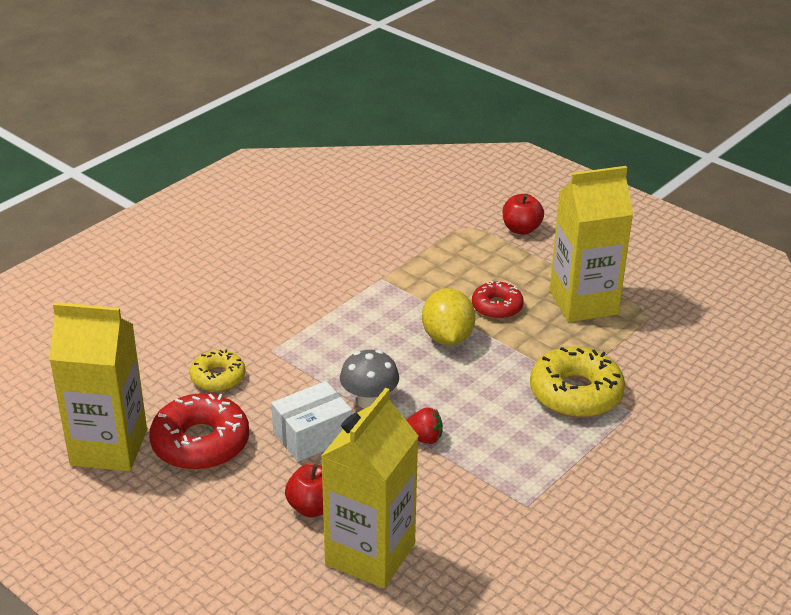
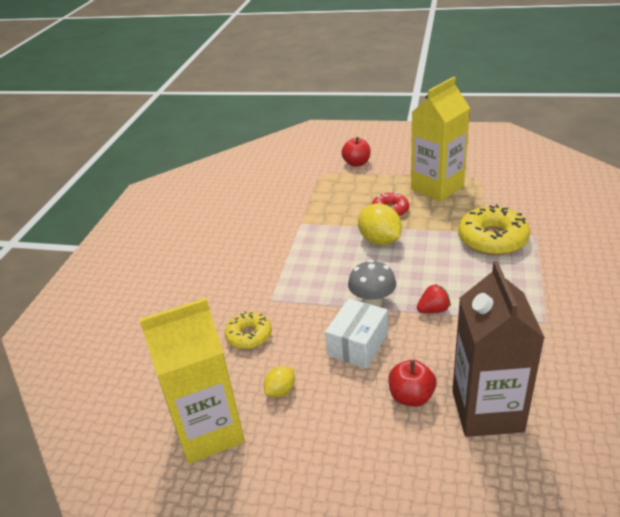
camera: 25 degrees left, 0 degrees up
(200, 443) = (281, 391): red donut -> yellow lemon
(370, 554) = (487, 411): yellow carton -> brown carton

